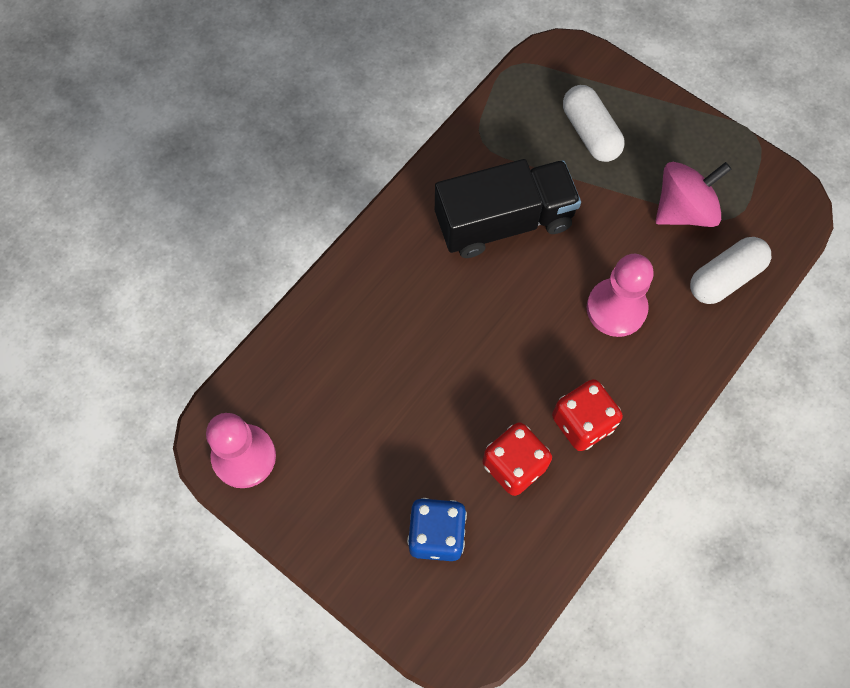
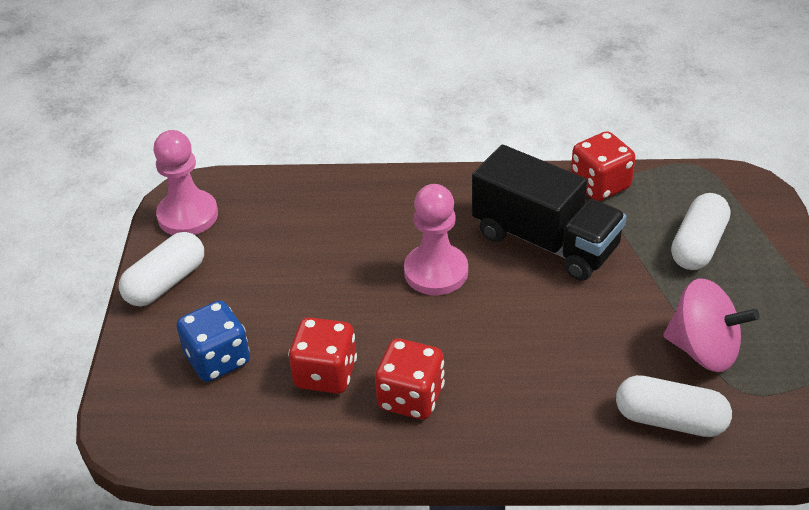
camera: 55 degrees right, 25 degrees down
(314, 523) = (165, 283): none -> white capsule
(477, 141) = (600, 185): none -> red dice
(616, 308) = (547, 358): pink pawn -> pink pawn (436, 272)

